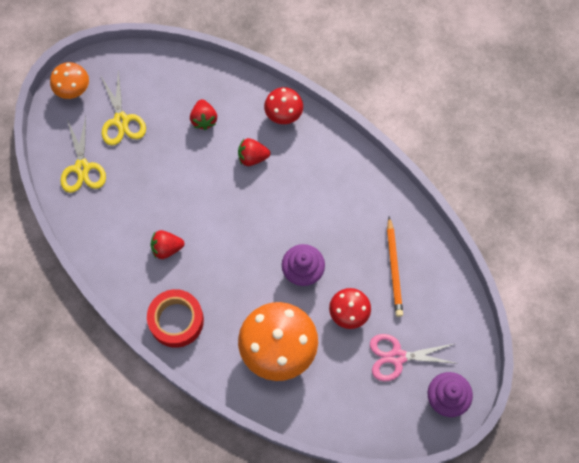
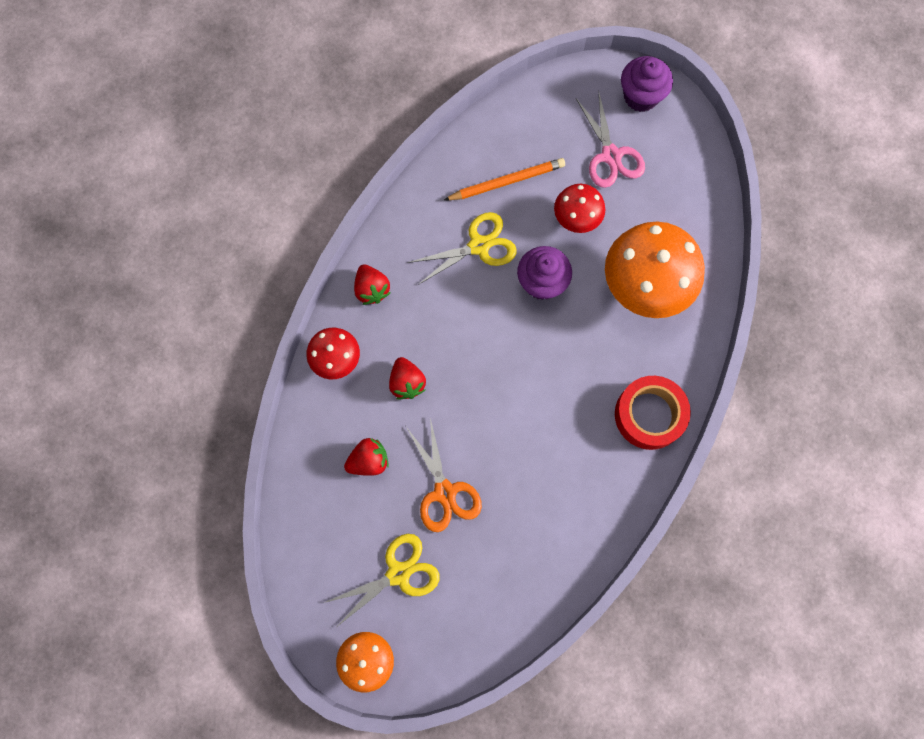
camera: 105 degrees left, 5 degrees up
(82, 168) = (481, 605): yellow scissors -> yellow scissors (479, 246)
(166, 163) = (444, 492): none -> orange scissors
(167, 248) = (560, 455): red strawberry -> red strawberry (372, 289)

